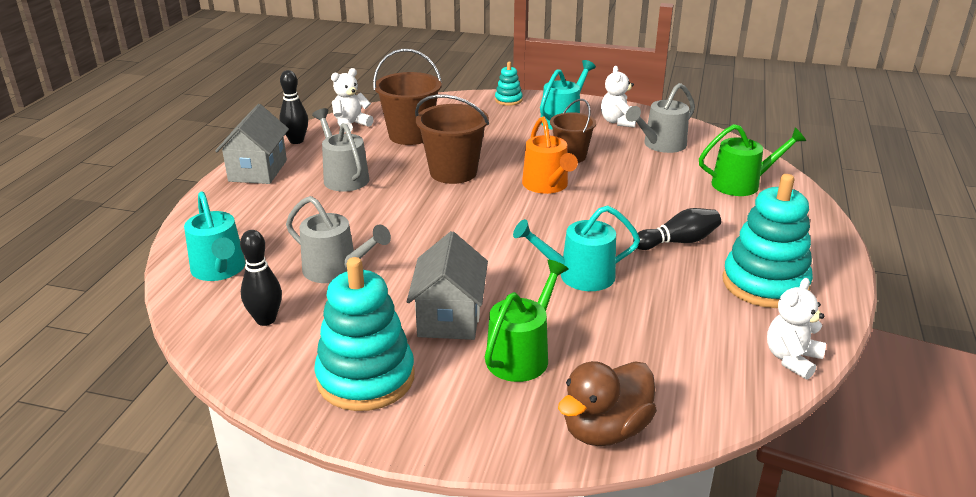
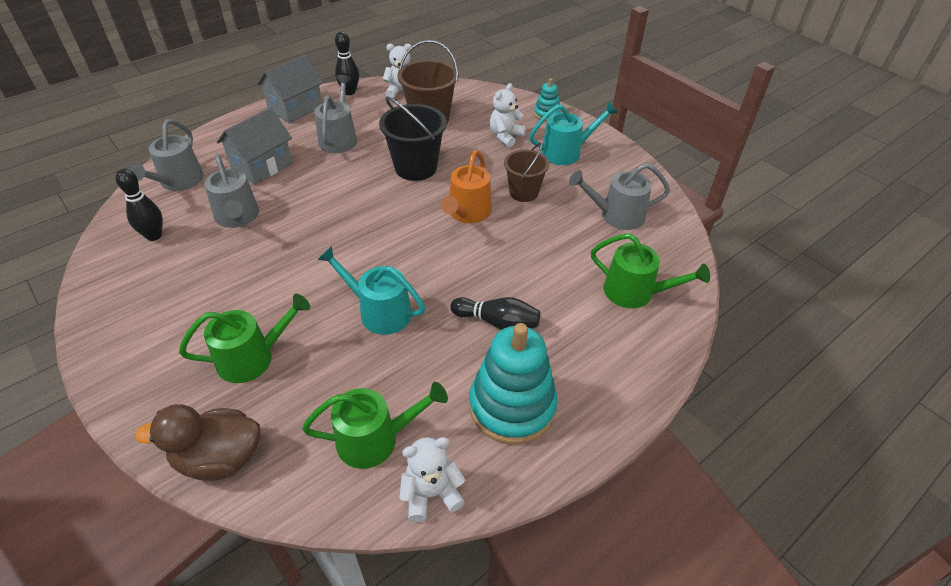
camera: 35 degrees right, 15 degrees up
(219, 270) = (178, 181): turquoise watering can -> grey watering can
(366, 378) = (146, 316): turquoise stacking toy -> none
(449, 317) = (251, 297): grey house -> grey house (262, 166)
(453, 172) = (416, 168): brown bucket -> black bucket
(618, 122) = (610, 174): white teddy bear -> white teddy bear (505, 136)
(704, 351) = (375, 439): none -> green watering can

